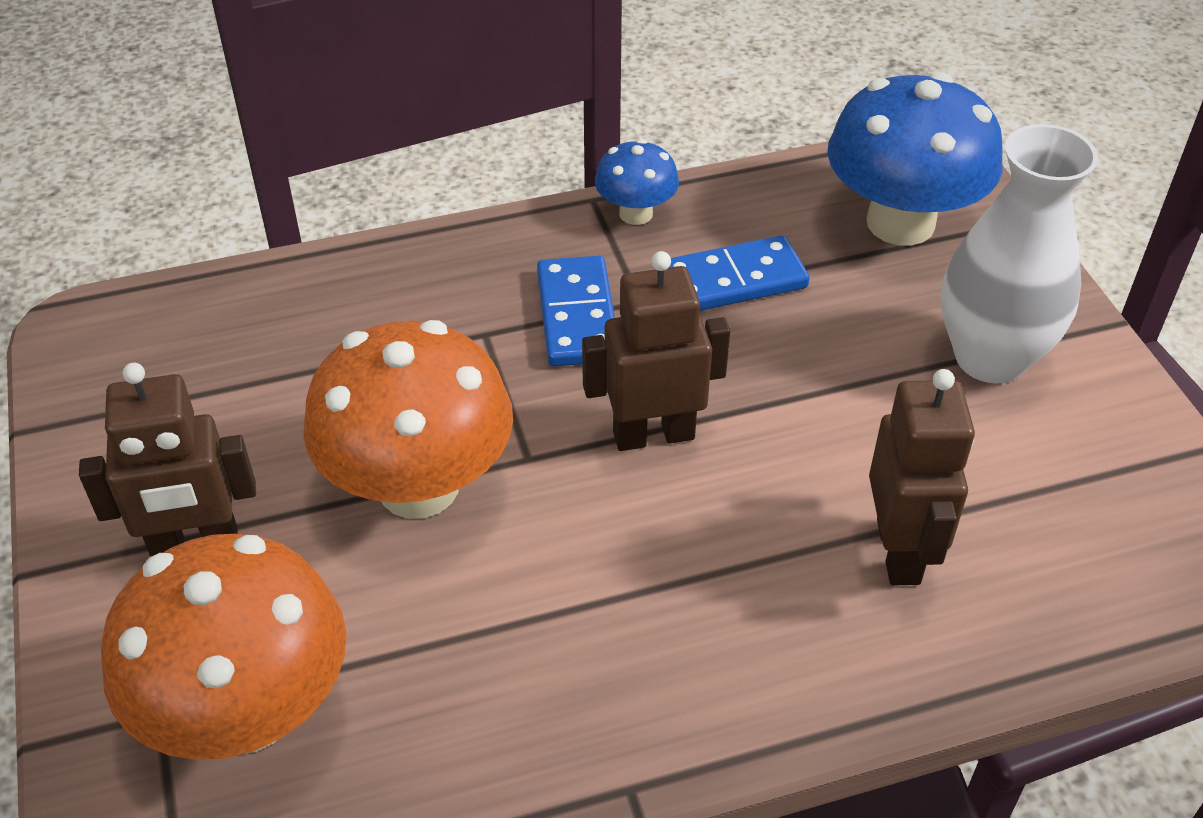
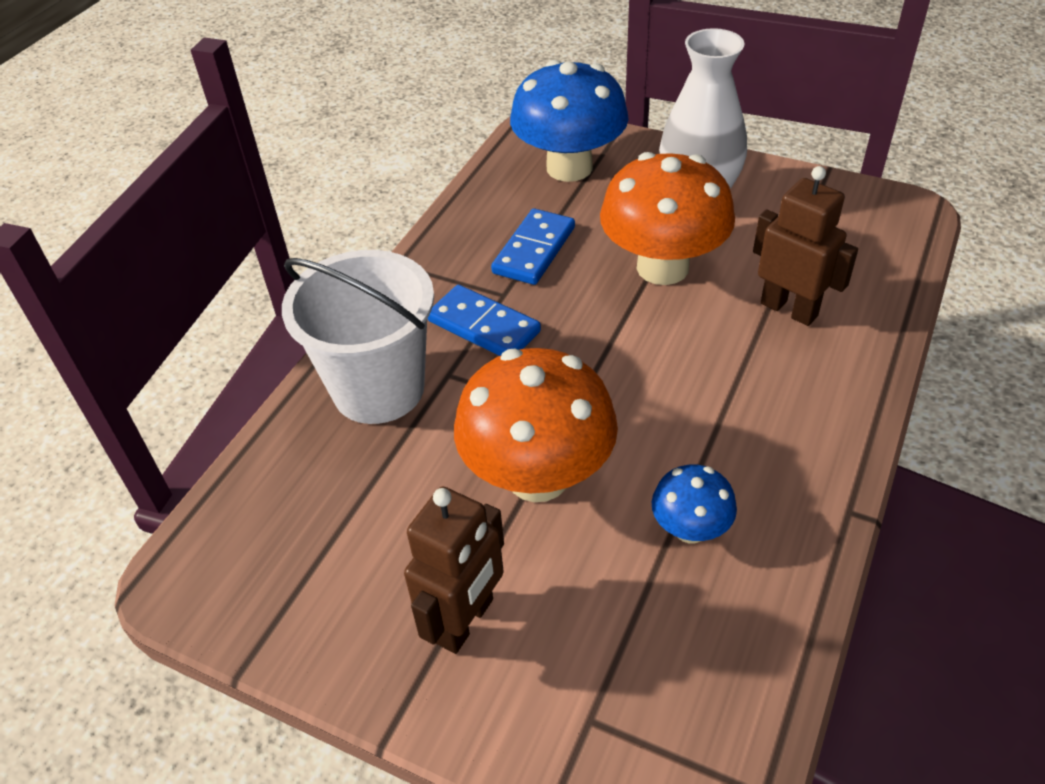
camera: 45 degrees left, 0 degrees up
(248, 712) = (634, 667): orange mushroom -> orange mushroom (662, 267)
(413, 299) = (378, 389): none -> white bucket
(636, 213) = (433, 254): blue mushroom -> blue mushroom (690, 529)
(653, 434) = (611, 350): brown robot -> none

